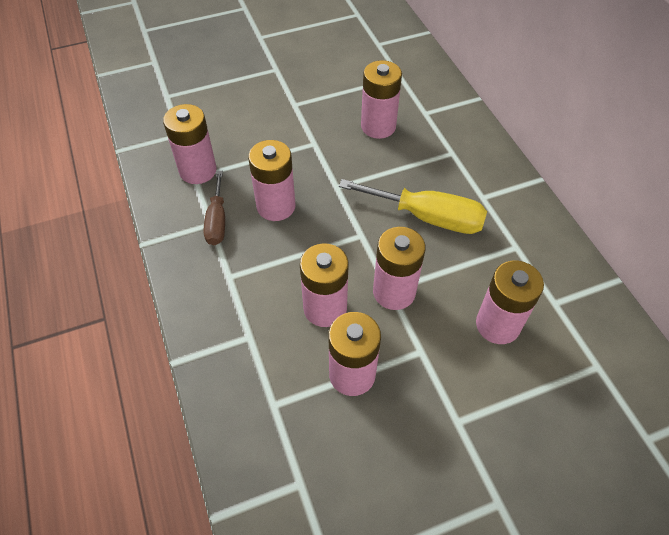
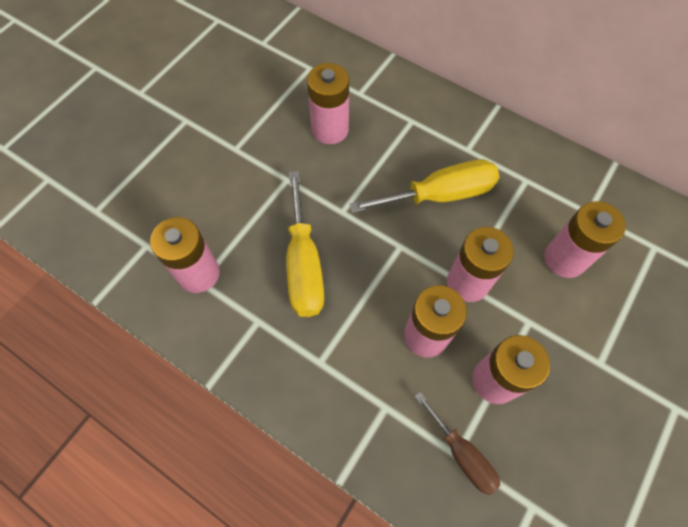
camera: 35 degrees left, 10 degrees up
(217, 221) = (262, 314): brown screwdriver -> brown screwdriver (461, 453)
(276, 206) = (304, 264): pink battery -> yellow screwdriver

